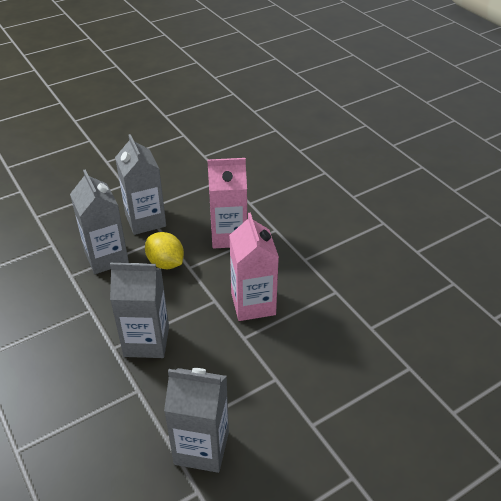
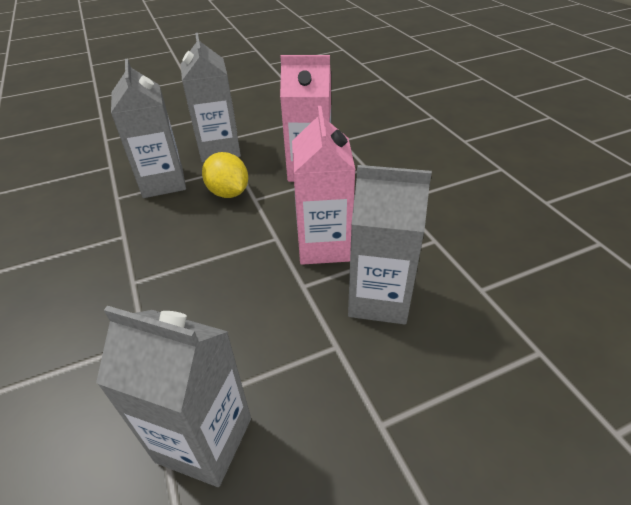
camera: 10 degrees right, 0 degrees up
(146, 341) = (176, 278): grey carton -> grey carton (379, 299)

